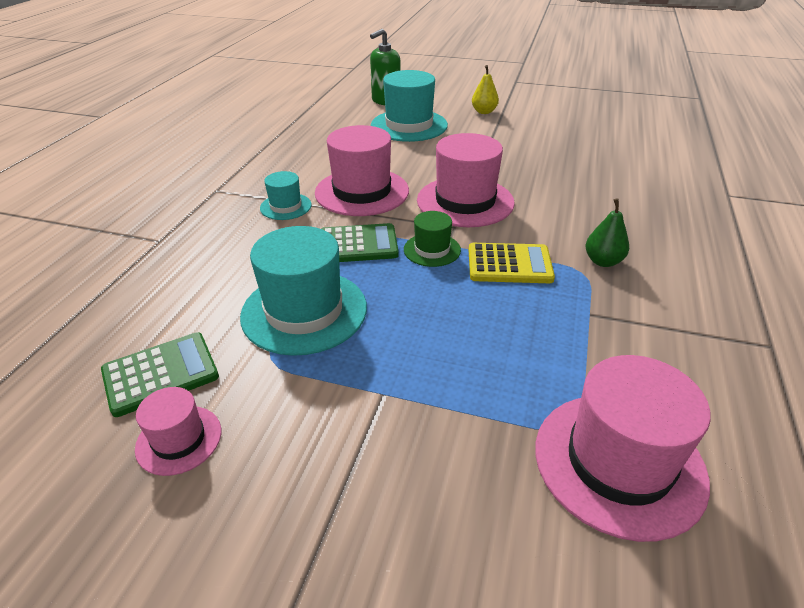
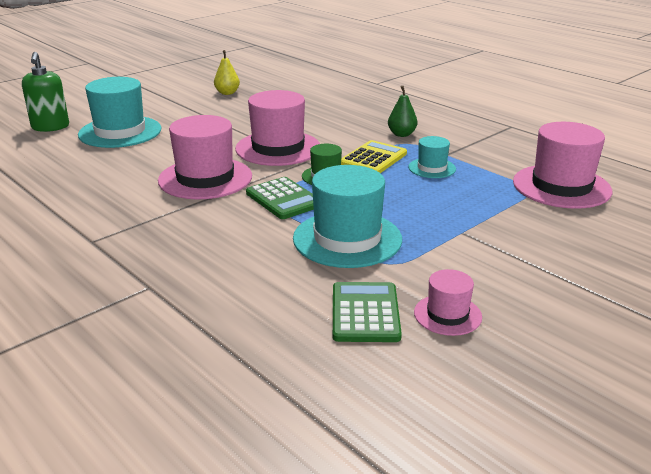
camera: 60 degrees left, 10 degrees down
(286, 206) = (180, 214): turquoise hat -> turquoise hat (432, 168)
(358, 244) = (284, 199): green calculator -> green calculator turned 120 degrees clockwise
(484, 112) = (150, 101): yellow pear -> yellow pear (227, 93)

